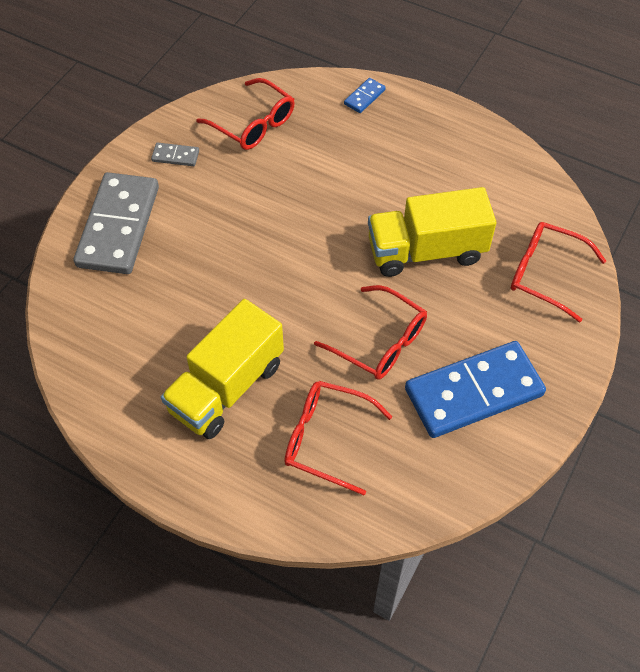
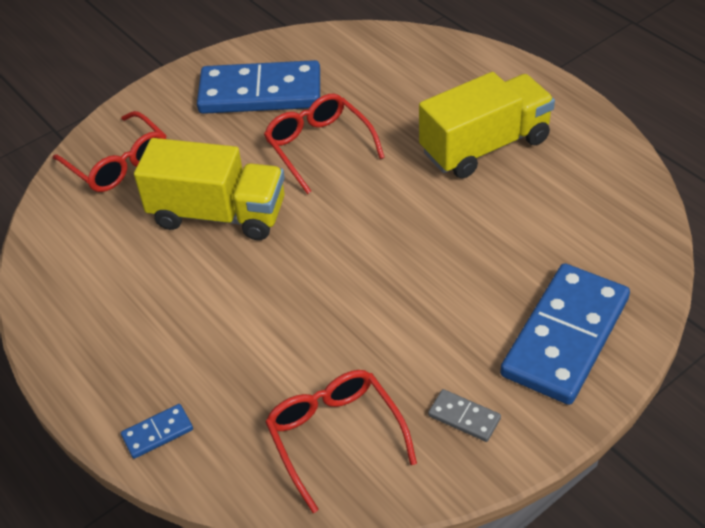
camera: 155 degrees left, 10 degrees down
(119, 226) = (565, 336): grey domino -> blue domino
(326, 439) = (408, 90): red glasses -> none

